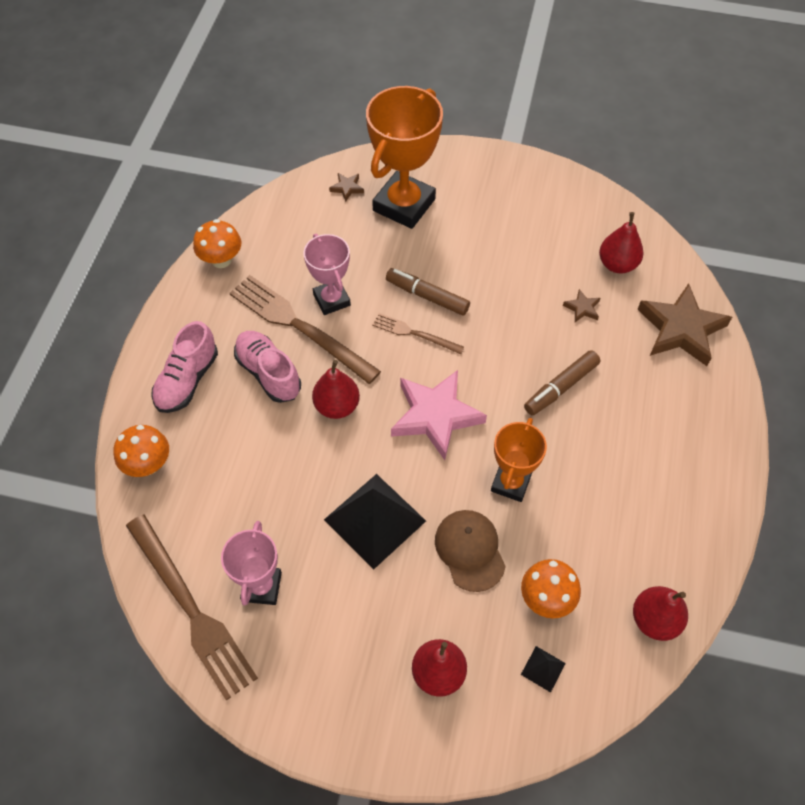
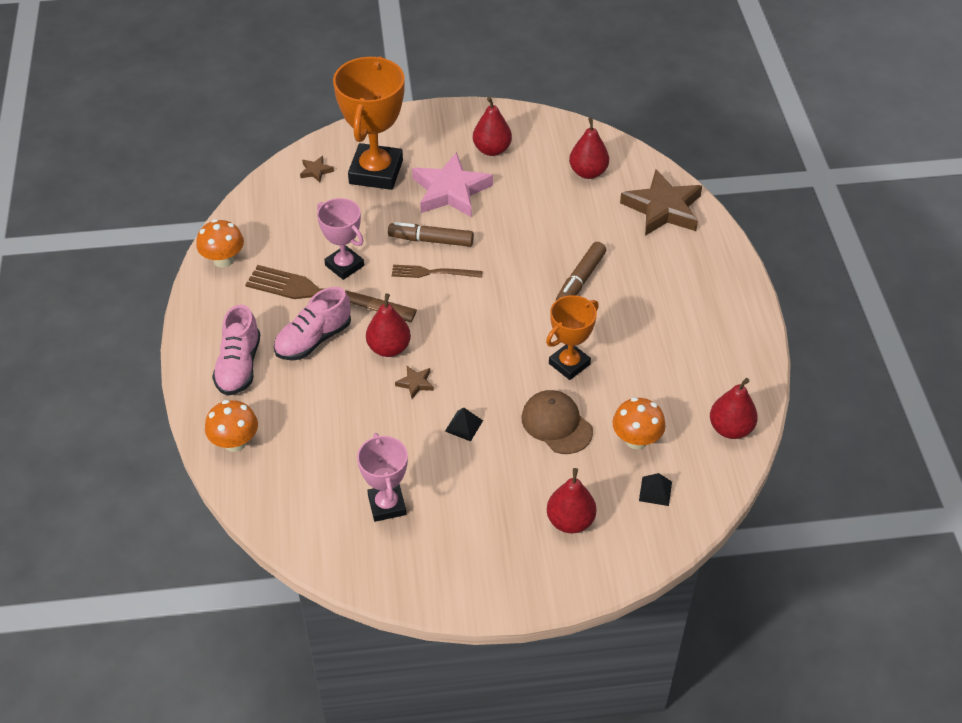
camera: 20 degrees left, 10 degrees down
(191, 609) = (331, 541): brown fork -> none
(269, 373) = (313, 339): pink shoe -> pink shoe turned 75 degrees counterclockwise
(374, 520) = (463, 426): black pyramid -> black pyramid, size x0.42
(435, 416) = (481, 331): pink star -> pink star (450, 191)
(511, 483) = (569, 364): orange trophy -> orange trophy turned 45 degrees clockwise
(528, 211) = (492, 150): none -> red pear
(582, 308) = (572, 214): brown star -> brown star (415, 383)

